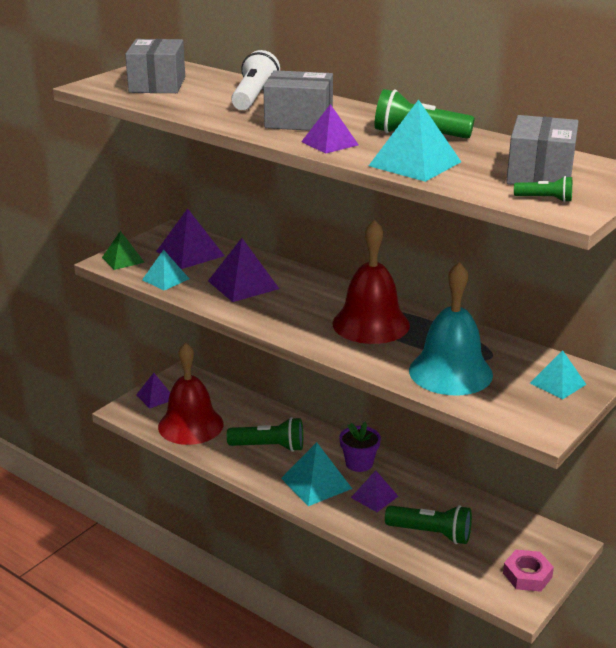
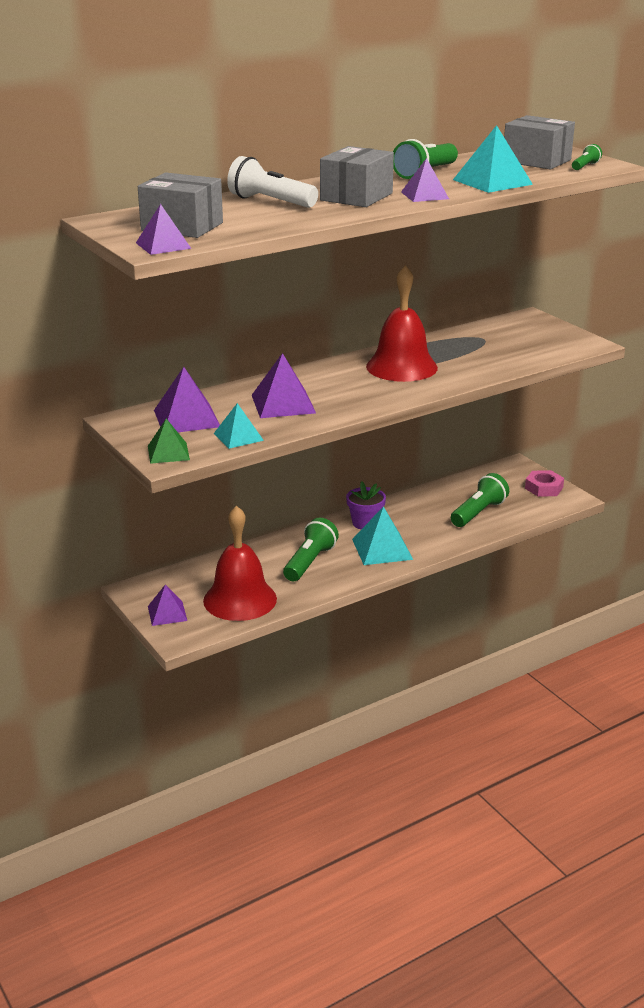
camera: 70 degrees left, 0 degrees up
(374, 496) = (417, 526): purple pyramid -> purple pyramid (163, 245)
(450, 372) = (498, 355): turquoise bell -> none
(557, 383) = (533, 327): turquoise pyramid -> none

